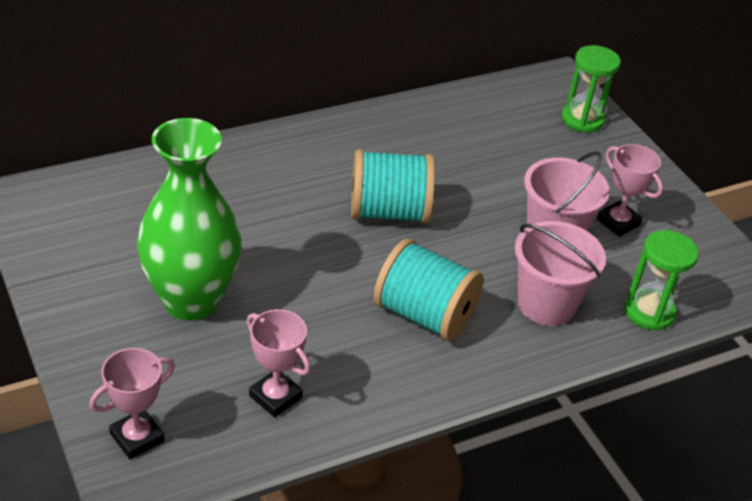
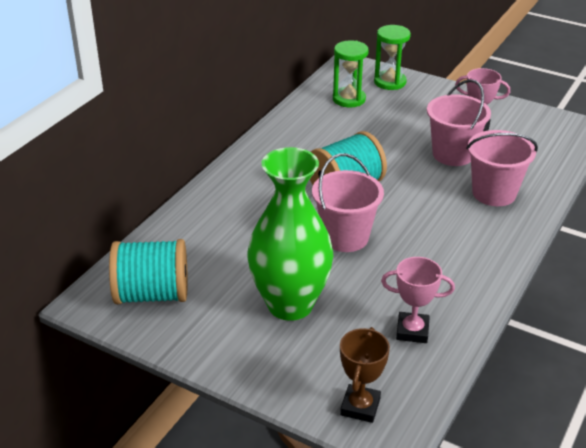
camera: 30 degrees left, 5 degrees down
(137, 437) = (360, 407): pink trophy -> brown trophy
(325, 264) = (345, 237): none -> pink bucket
(424, 315) = (437, 235): turquoise spool -> turquoise spool (152, 294)
(649, 312) = (549, 169): green hourglass -> green hourglass (349, 99)

